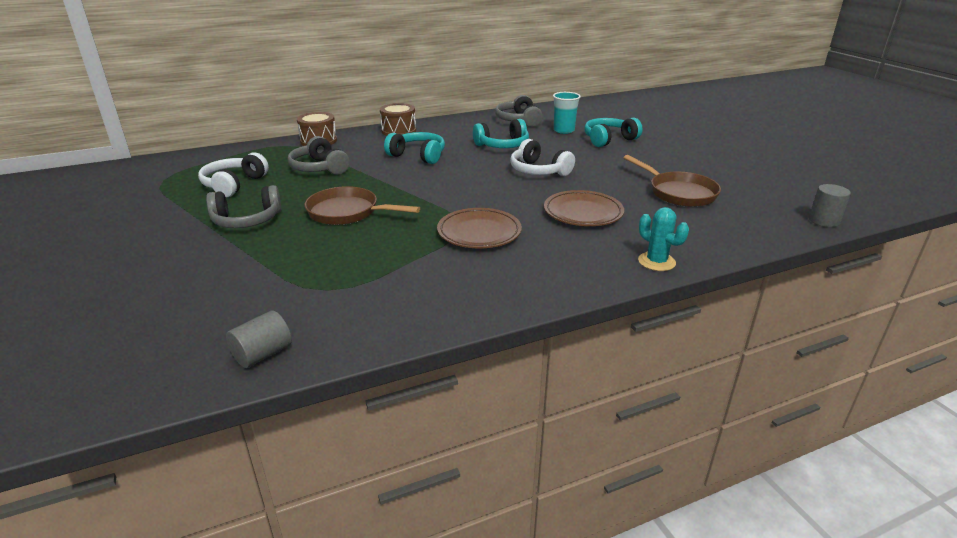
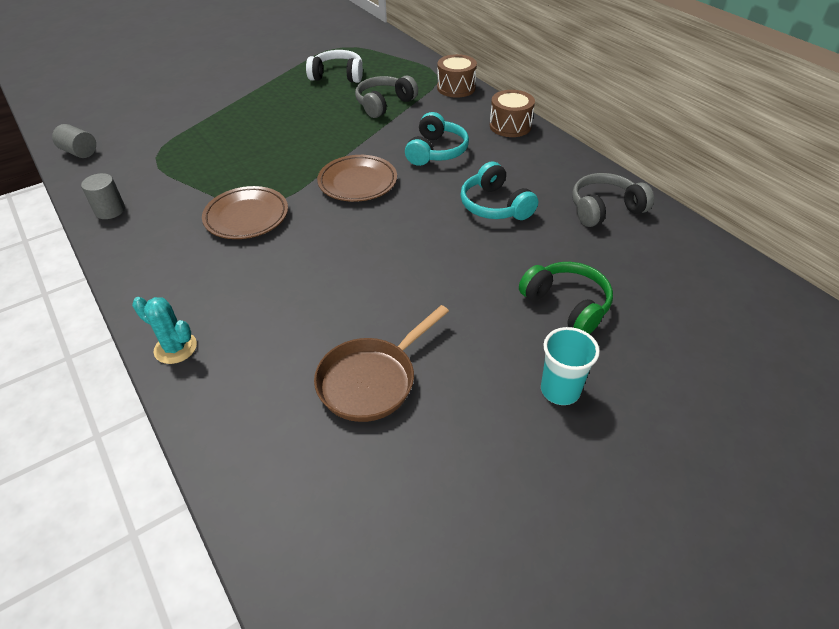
camera: 80 degrees right, 15 degrees up
(247, 220) = (269, 99): grey headphones -> none
(347, 212) = (286, 139): brown pan -> none
(538, 171) = (417, 243): white headphones -> none
(564, 130) = (584, 255): turquoise cup -> turquoise cup (560, 390)
(583, 213) = (297, 286): brown plate -> brown plate (357, 182)
(609, 140) = (567, 305): turquoise headphones -> green headphones
(656, 262) = (175, 348): turquoise cactus -> turquoise cactus turned 75 degrees clockwise
(823, 221) = (288, 566): grey cylinder -> grey cylinder (110, 210)

